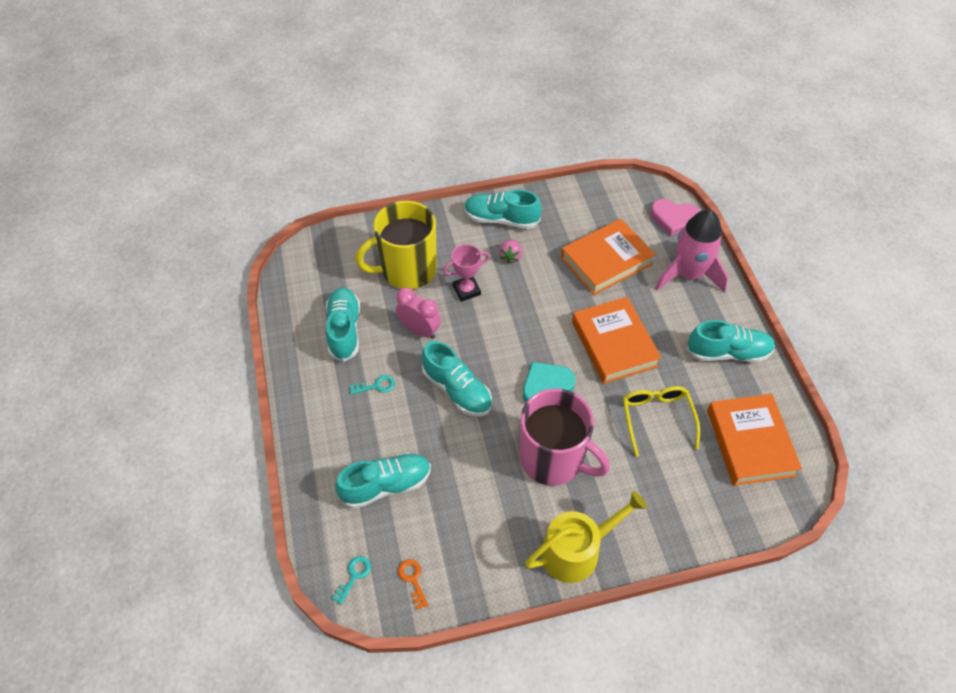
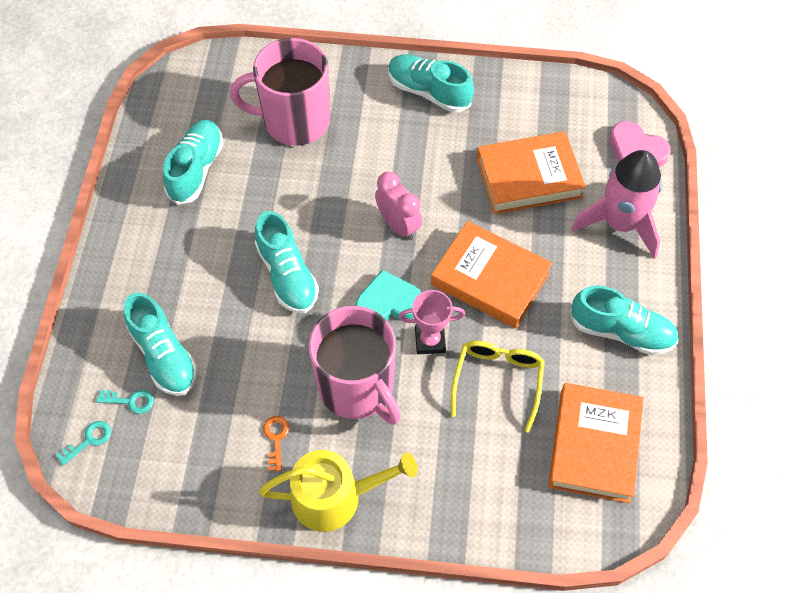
camera: 20 degrees right, 5 degrees up
(376, 386) = (202, 243): turquoise key -> turquoise key (130, 401)
(386, 485) = (164, 355): turquoise shoe -> turquoise shoe turned 60 degrees clockwise
(407, 270) = (294, 121): yellow mug -> pink mug
(413, 580) = (147, 466): orange key -> orange key (276, 439)
(419, 330) = (277, 194): pink clock -> pink clock (398, 225)
(466, 290) = (350, 164): pink trophy -> pink trophy (430, 341)
(510, 257) = (418, 140): pink strawberry -> none
(614, 344) = (490, 279): orange book -> orange book turned 60 degrees counterclockwise

